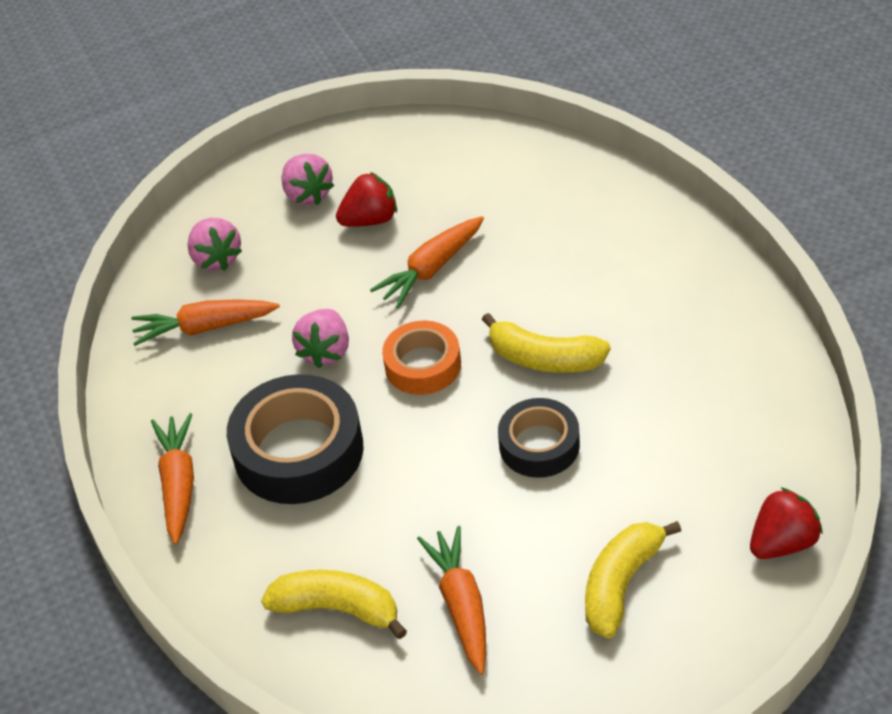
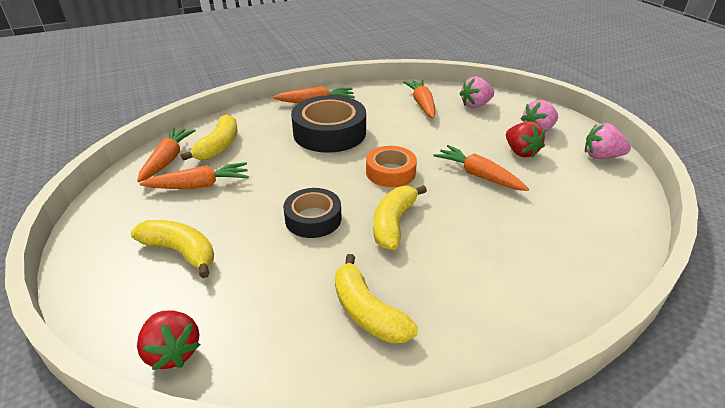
camera: 85 degrees right, 10 degrees down
(325, 351) = (403, 139): pink strawberry -> pink strawberry (601, 156)
(382, 677) = (168, 160): none -> orange carrot
(700, 377) = (367, 312): none -> yellow banana

